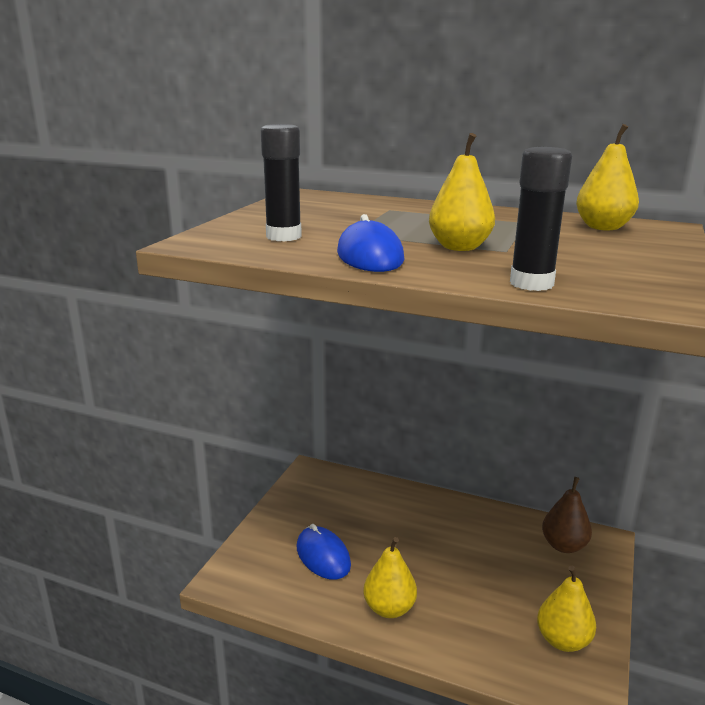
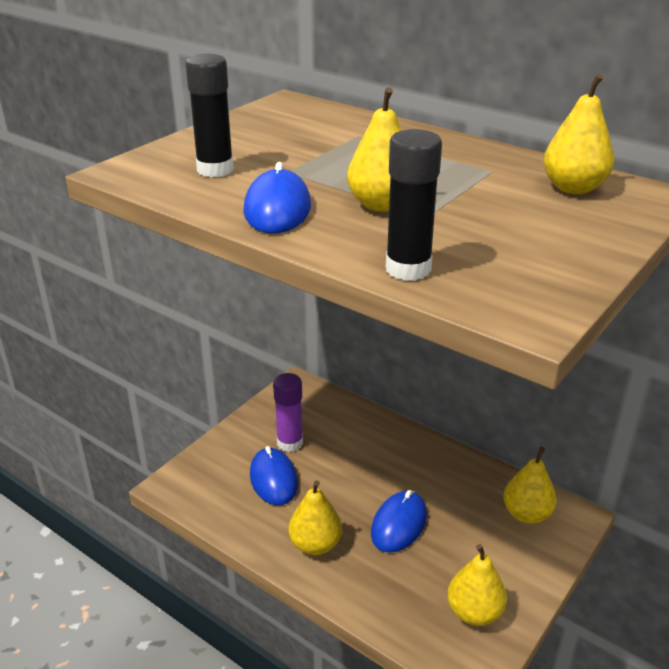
camera: 15 degrees right, 10 degrees up
(325, 521) = (290, 443): none -> purple glue stick
(458, 575) = (399, 524): none -> blue mouse
(564, 546) = (526, 514): brown pear -> yellow pear

